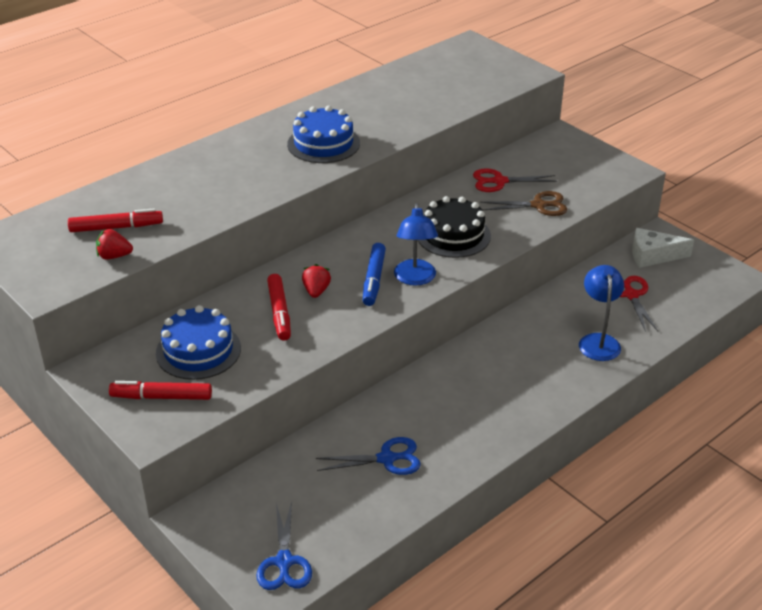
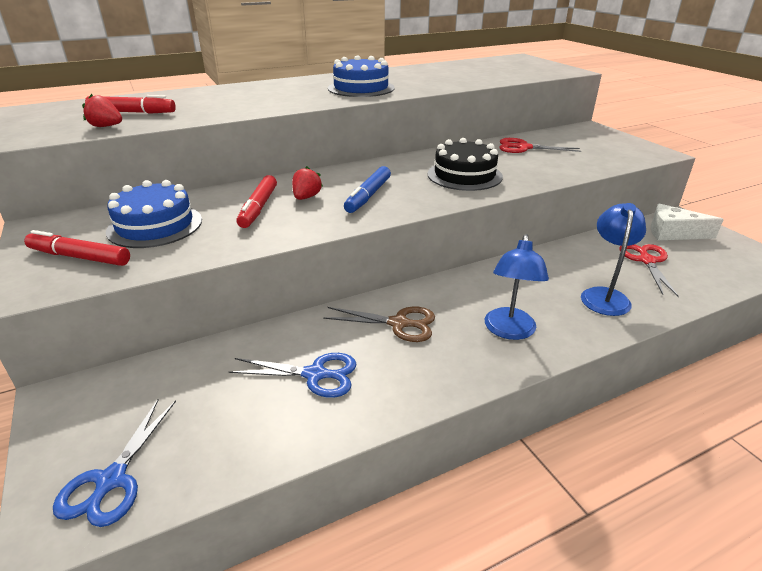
camera: 15 degrees right, 5 degrees down
(415, 279) = (410, 200): blue lamp -> blue lamp (509, 331)
(539, 205) = (558, 165): brown scissors -> brown scissors (399, 323)

